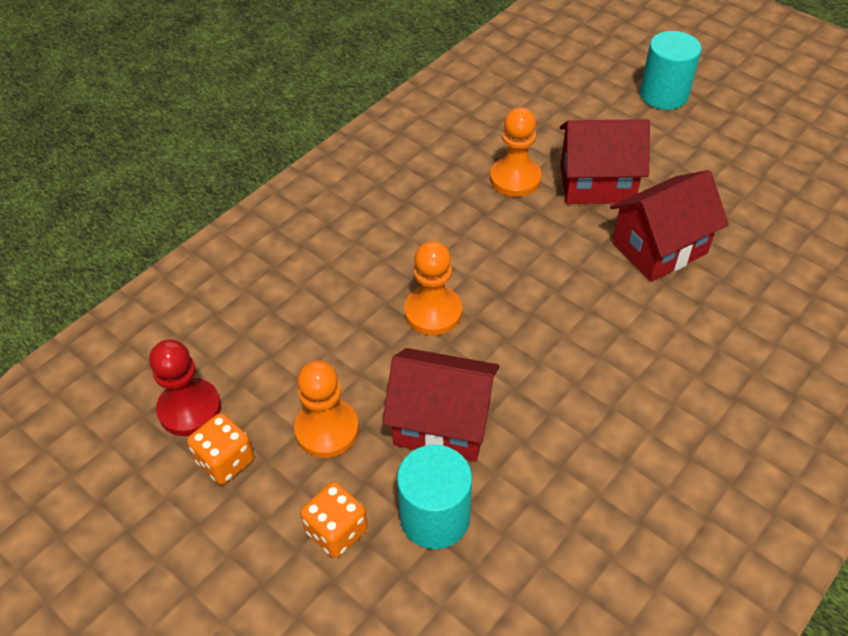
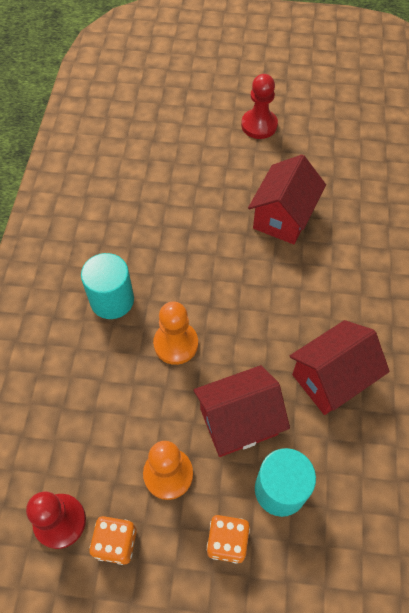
camera: 35 degrees left, 10 degrees up
(515, 179) = (159, 212): orange pawn -> none
(597, 184) = (214, 189): red house -> red house (331, 378)
(664, 95) = (211, 100): turquoise cylinder -> turquoise cylinder (112, 300)
(704, 143) = (259, 125): none -> red pawn

